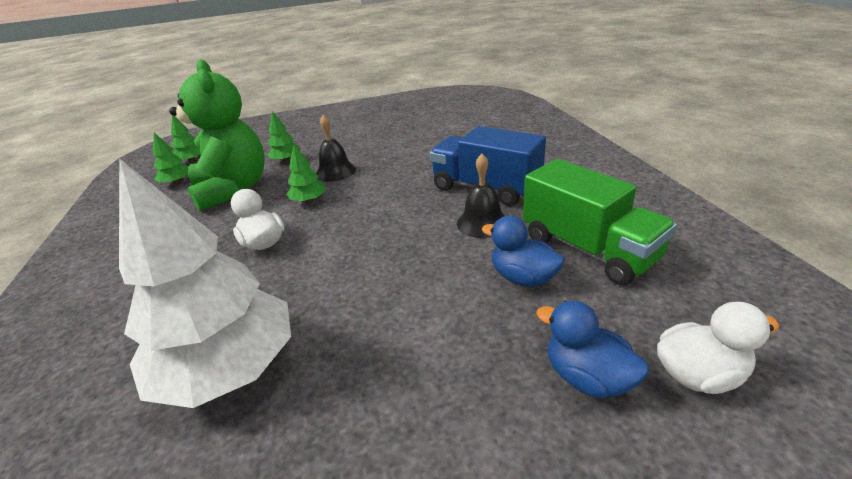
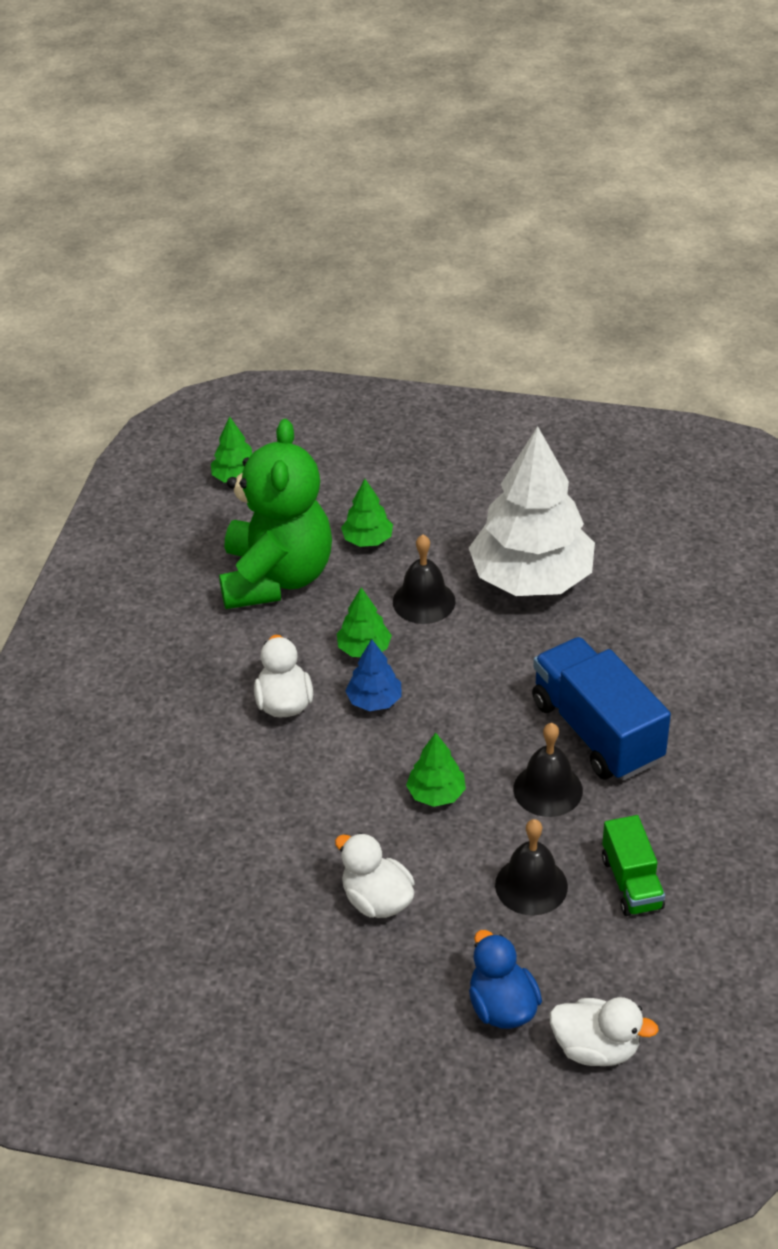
camera: 25 degrees right, 10 degrees up
(177, 182) = (207, 526): green tree -> green tree (436, 794)
(229, 368) = (207, 856): white tree -> white tree (531, 579)
(330, 220) = (374, 701): none -> blue tree
(409, 338) = (377, 900): none -> white duck
(522, 277) = (531, 885): blue duck -> black bell
(588, 249) = (631, 883): green truck -> green truck, size x0.56

